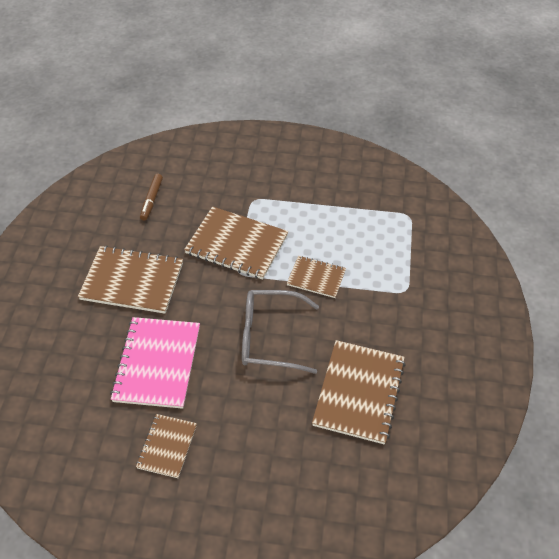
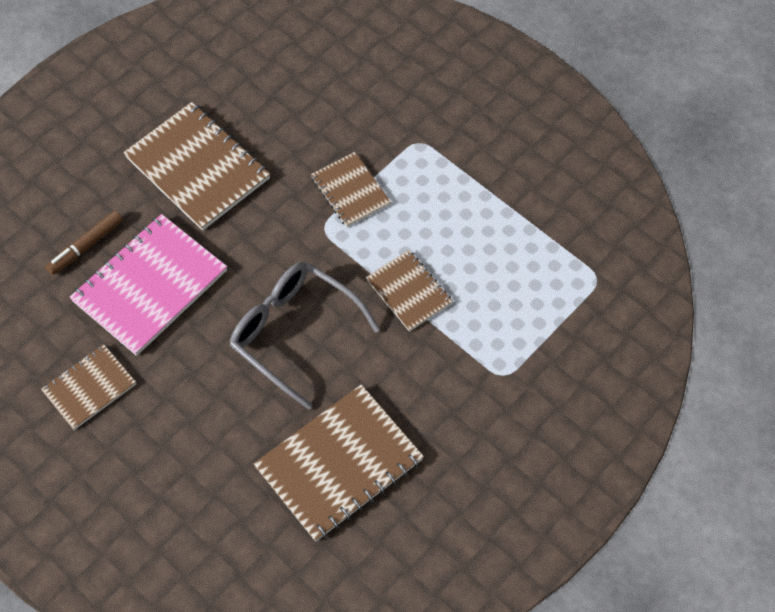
camera: 35 degrees right, 10 degrees up
(152, 200) = (298, 73): brown marker -> brown marker (86, 246)
(237, 244) = (350, 191): brown notebook -> brown notebook, size x0.57

